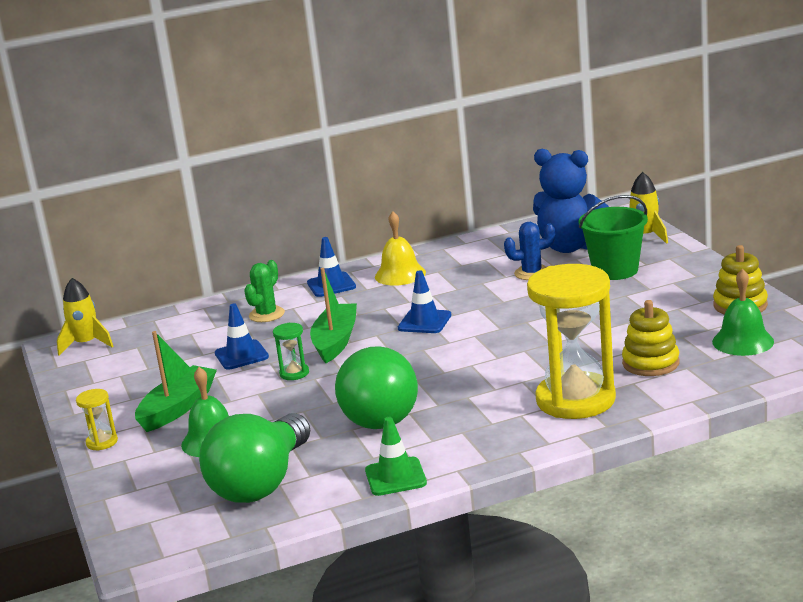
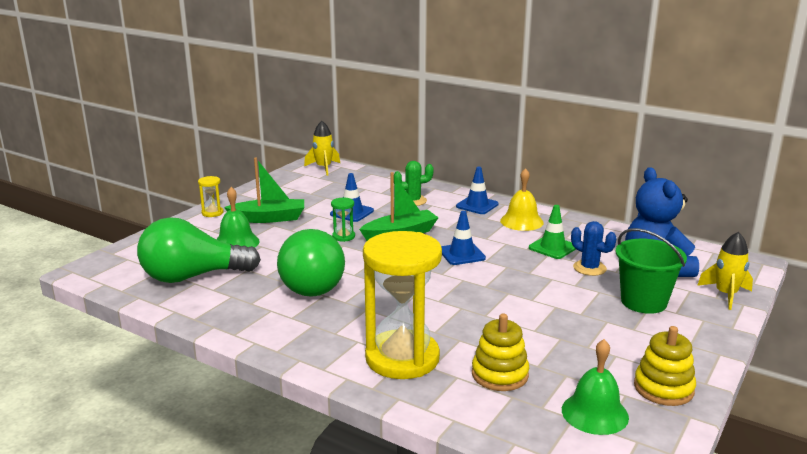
camera: 50 degrees right, 0 degrees up
(378, 413) = (314, 283): green light bulb -> green light bulb turned 45 degrees counterclockwise
(395, 477) = (229, 321): green traffic cone -> green traffic cone (552, 247)

